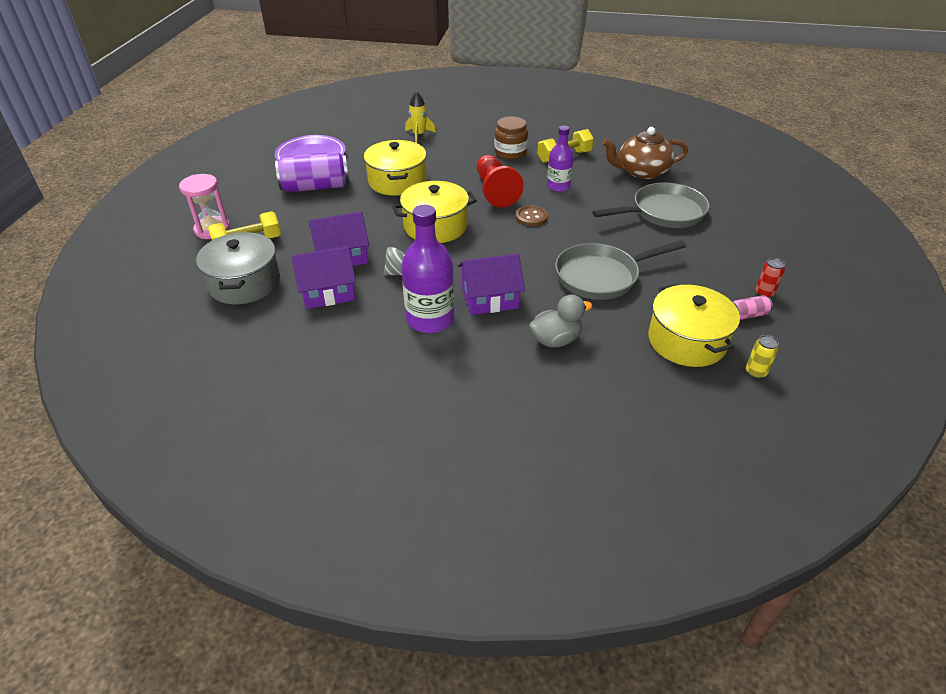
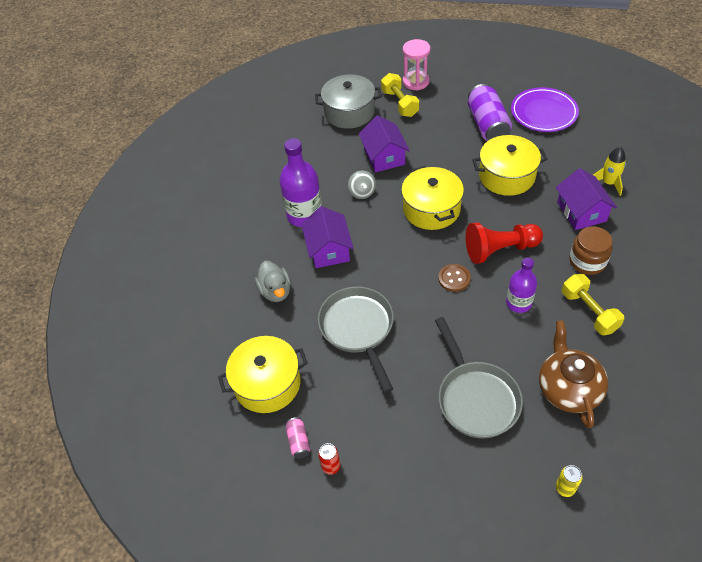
camera: 95 degrees right, 10 degrees up
(328, 292) = (338, 155): purple house -> purple house (581, 211)
(755, 372) = (224, 429): yellow can -> yellow can (565, 488)

